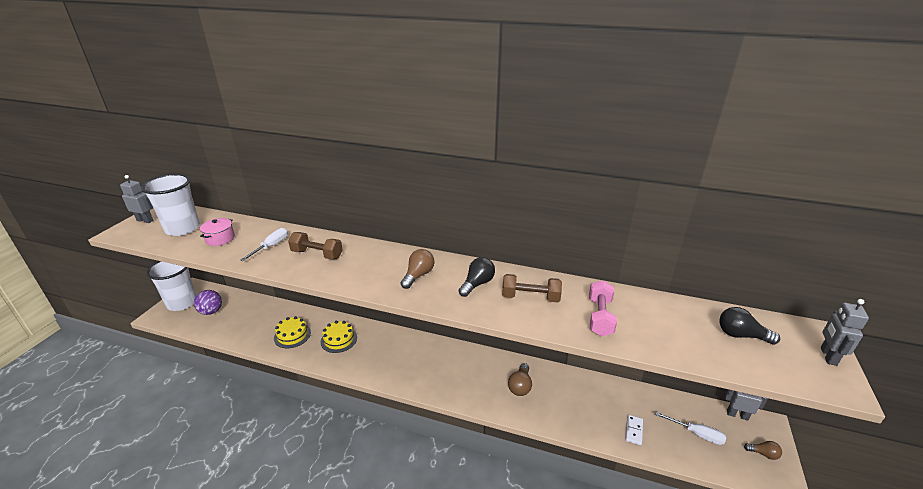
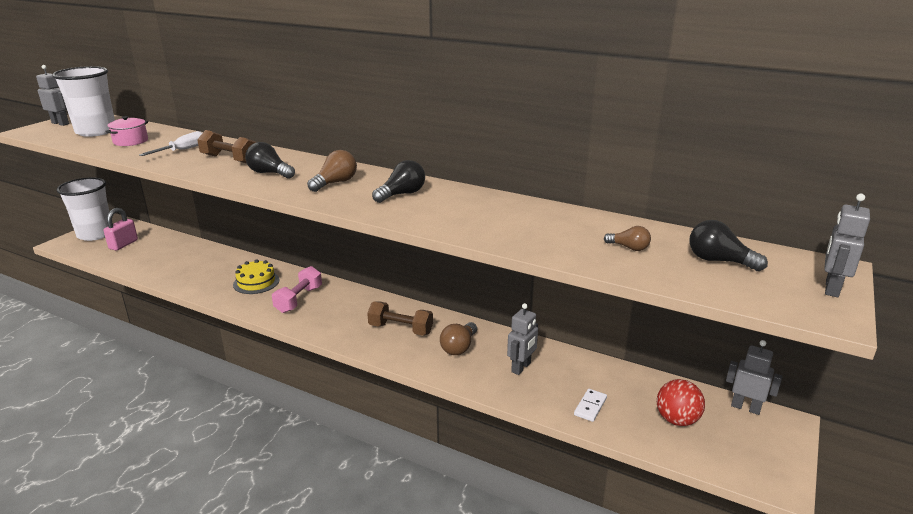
camera: 10 degrees right, 5 degrees down
(211, 311) = (123, 244): purple ball -> pink padlock
(292, 335) = (204, 273): yellow cake -> none
(358, 269) = (269, 173): none -> black light bulb
(530, 297) = (460, 209): brown dumbbell -> brown dumbbell (400, 329)
(572, 400) = (521, 367): none -> grey robot
(600, 317) = (538, 231): pink dumbbell -> pink dumbbell (299, 299)
(696, 434) = (676, 420): white screwdriver -> red ball
(763, 454) = (764, 451): brown light bulb -> brown light bulb (629, 248)

